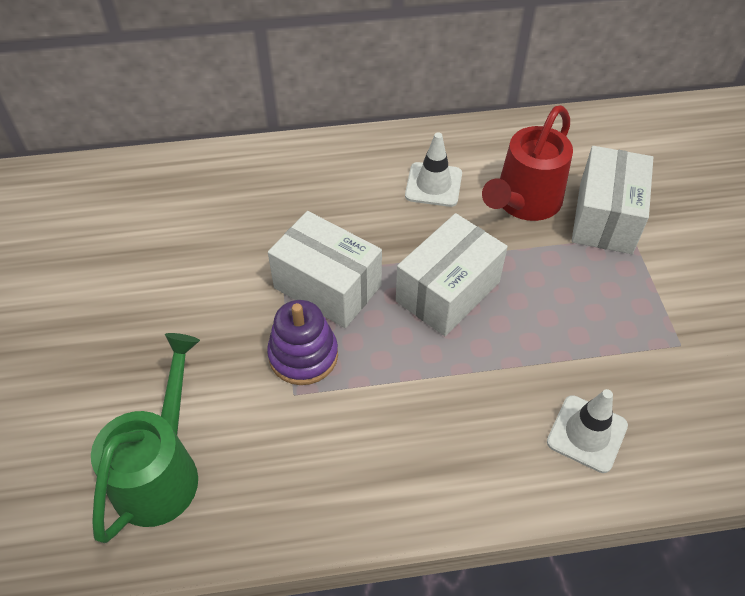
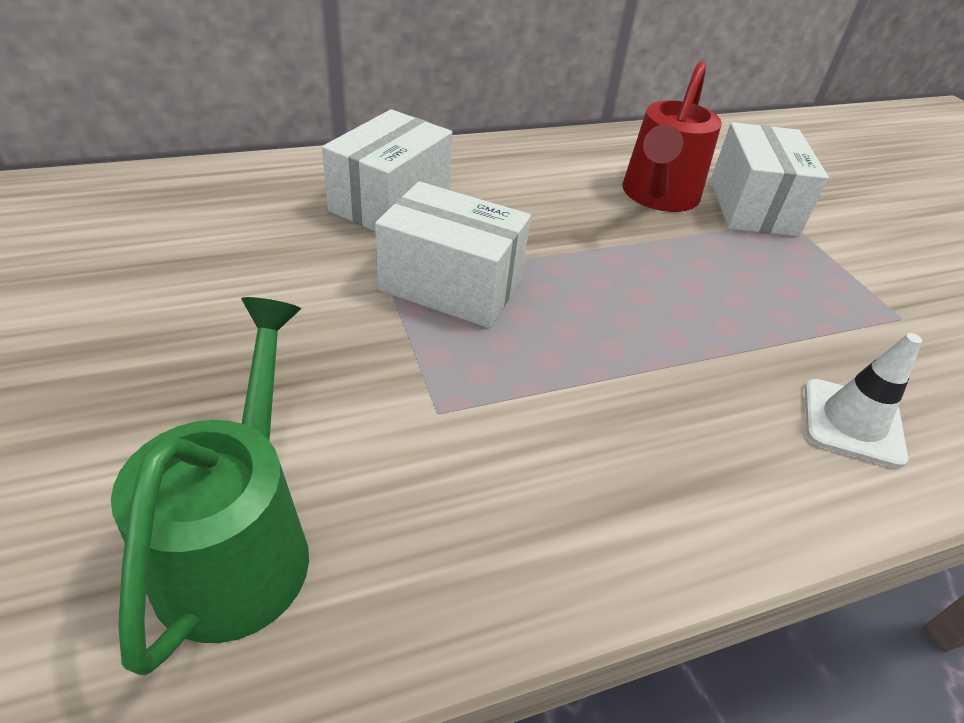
camera: 15 degrees left, 10 degrees down
(303, 355) = (439, 363): purple stacking toy -> none
(433, 185) = (549, 184): white traffic cone -> none
(448, 292) = (607, 282): white box -> white box (390, 202)

